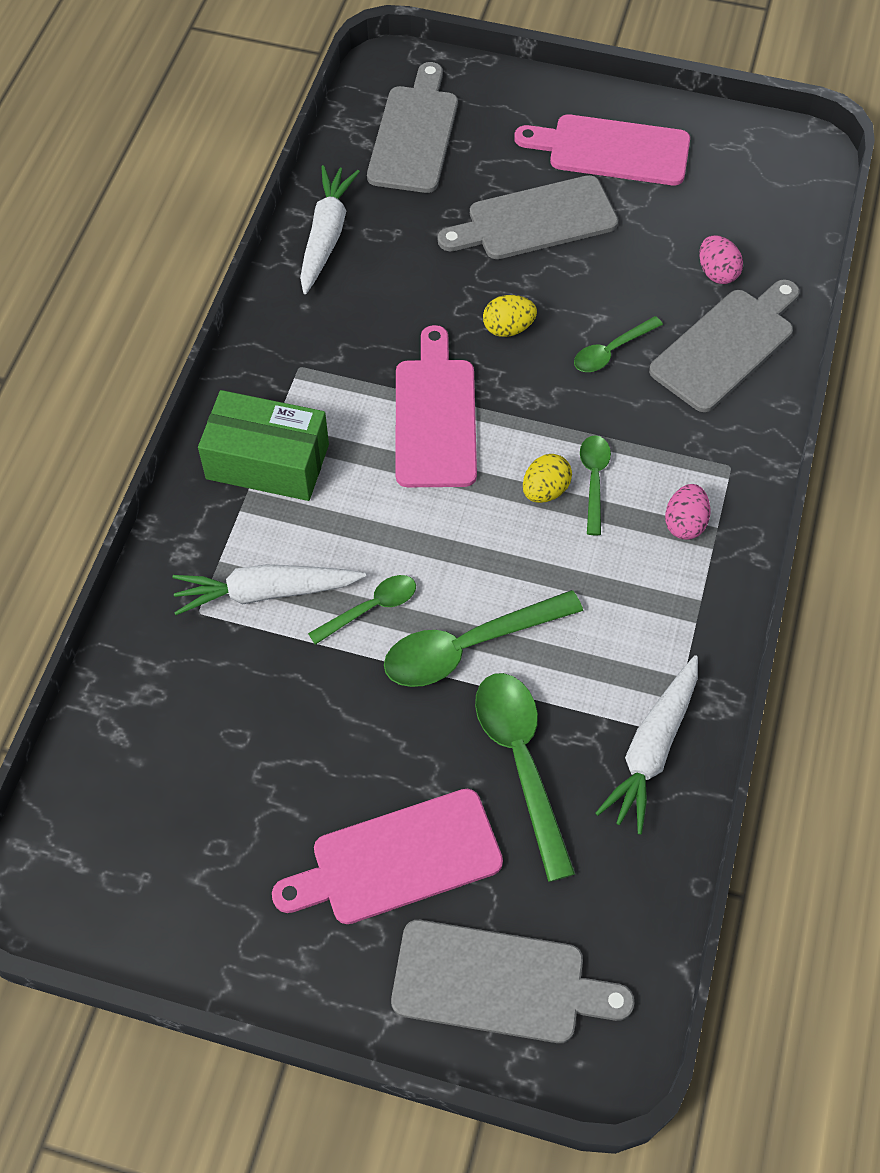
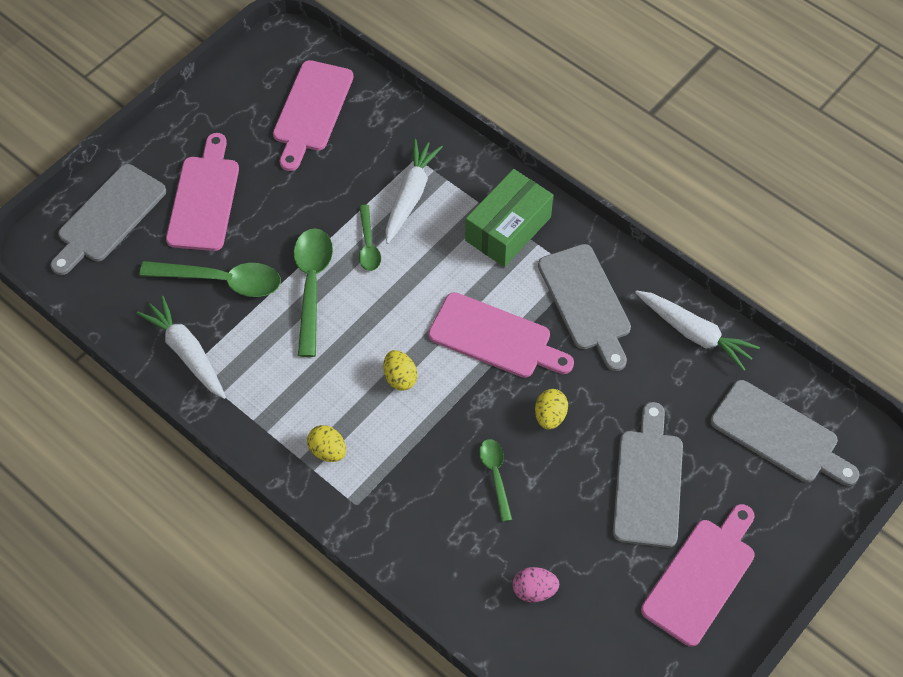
camera: 115 degrees right, 0 degrees up
(169, 788) = (311, 110): none -> pink cutting board
(594, 480) = (392, 411): green spoon -> none
(685, 523) = (328, 451): pink egg -> yellow egg
(726, 346) = (460, 558): grey cutting board -> grey cutting board (586, 302)

